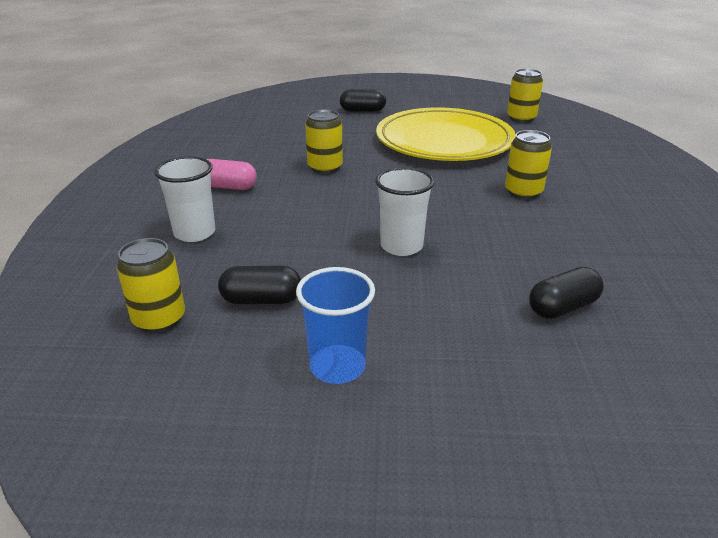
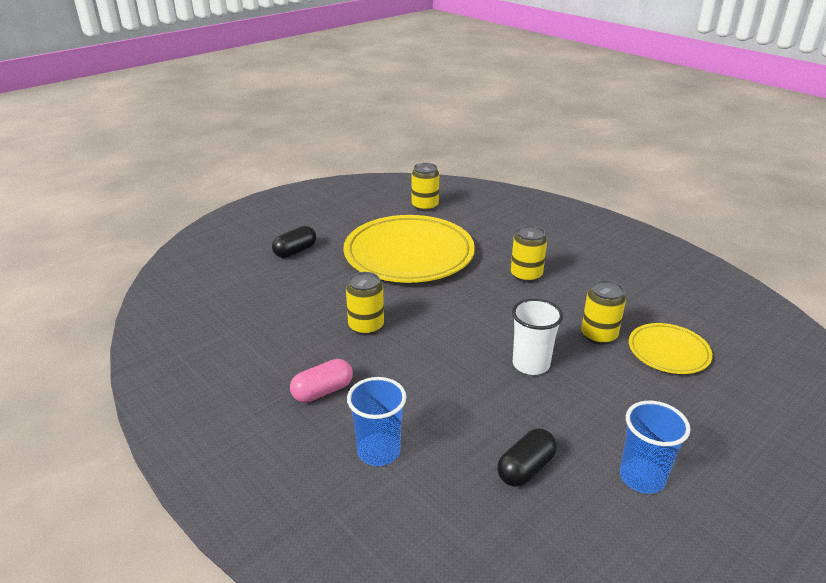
camera: 45 degrees left, 0 degrees up
(159, 319) = (492, 538): yellow can -> yellow can (598, 335)
(194, 233) = (378, 451): white cup -> blue cup
(562, 307) = (668, 352): black capsule -> yellow plate

